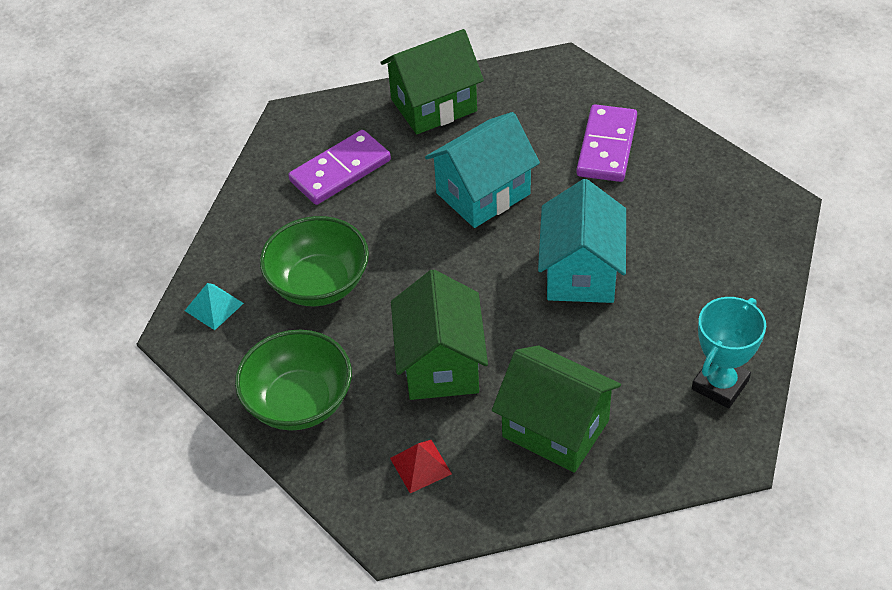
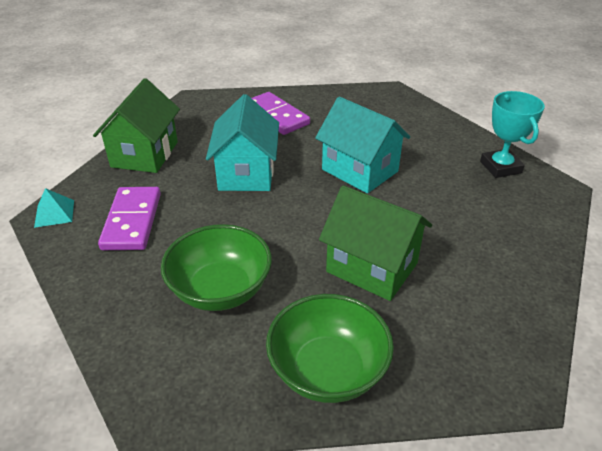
camera: 55 degrees left, 10 degrees down
(214, 307) = (159, 371): turquoise pyramid -> turquoise pyramid (54, 213)
(420, 466) = (461, 330): red pyramid -> none
(555, 428) = (481, 245): green house -> none

